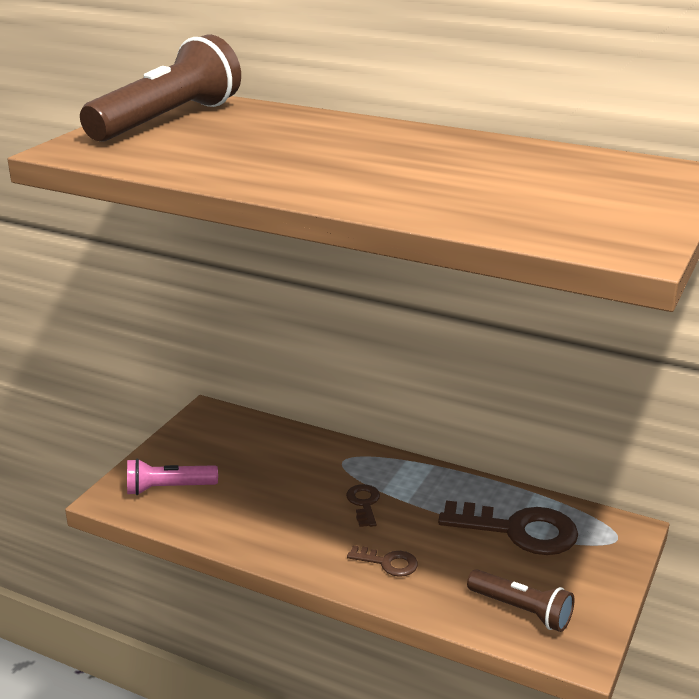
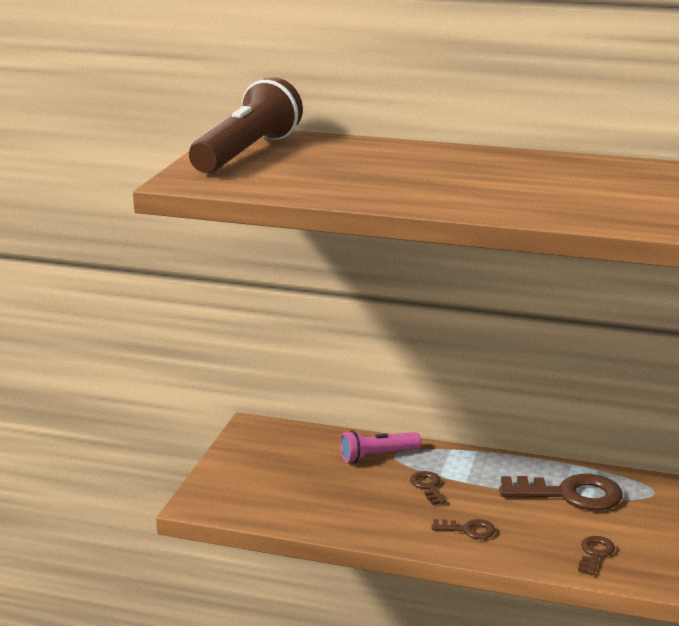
camera: 10 degrees left, 5 degrees down
(168, 488) = (245, 491): pink flashlight -> pink flashlight (377, 456)
(521, 610) = (595, 553): brown flashlight -> brown key

